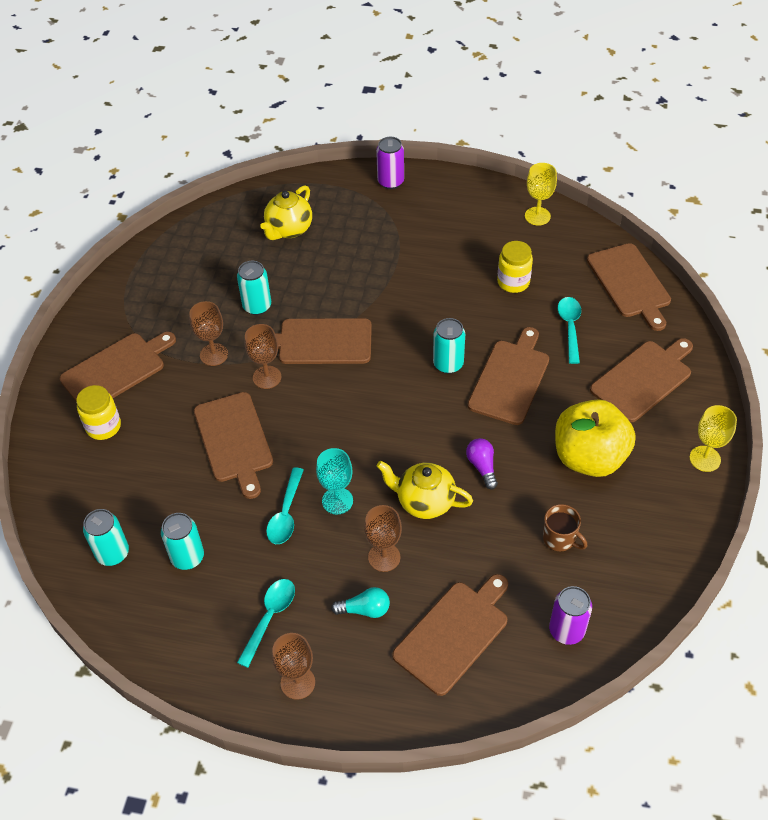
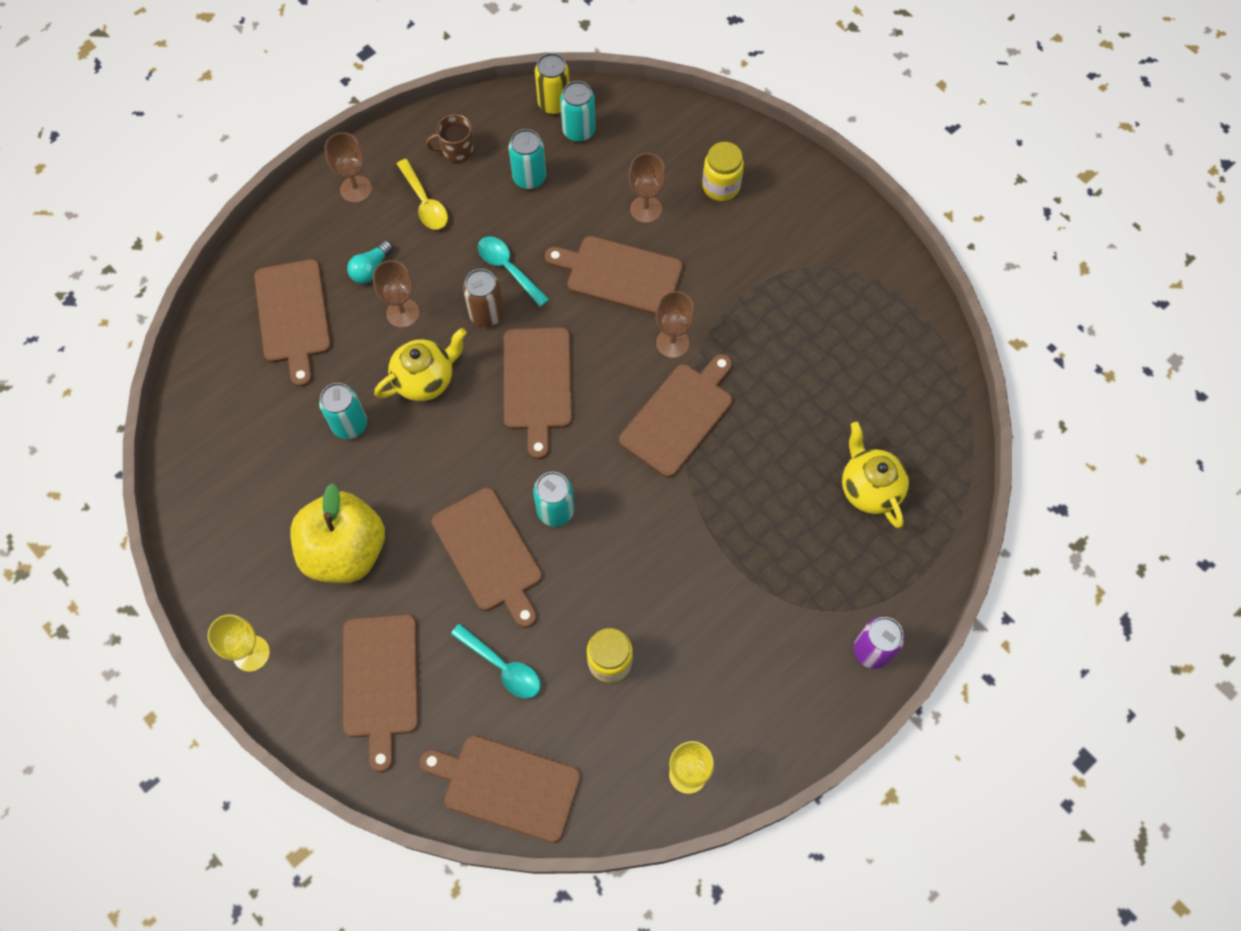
camera: 125 degrees right, 15 degrees up
(95, 591) = (554, 104): none -> yellow can
(116, 370) = (783, 228): brown cutting board -> brown cutting board (537, 383)
(214, 354) = (738, 315): brown goblet -> brown goblet (645, 209)
(257, 306) = (774, 389): turquoise can -> turquoise can (350, 425)
(270, 617) = (425, 202): turquoise spoon -> yellow spoon
(337, 501) = (486, 314): turquoise goblet -> brown can
(482, 467) = (417, 452): purple light bulb -> none
(560, 539) = (295, 457): brown mug -> brown mug (456, 150)
(566, 630) = (219, 397): purple can -> none

